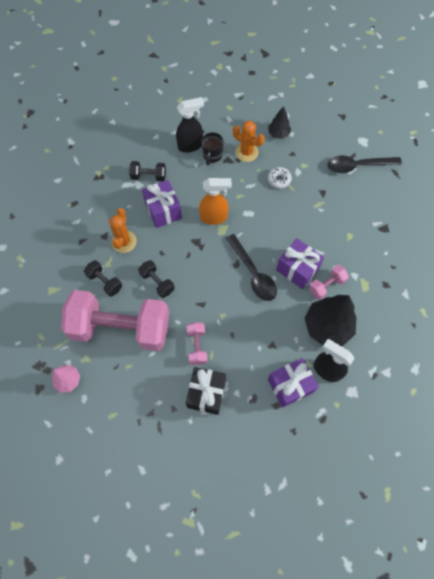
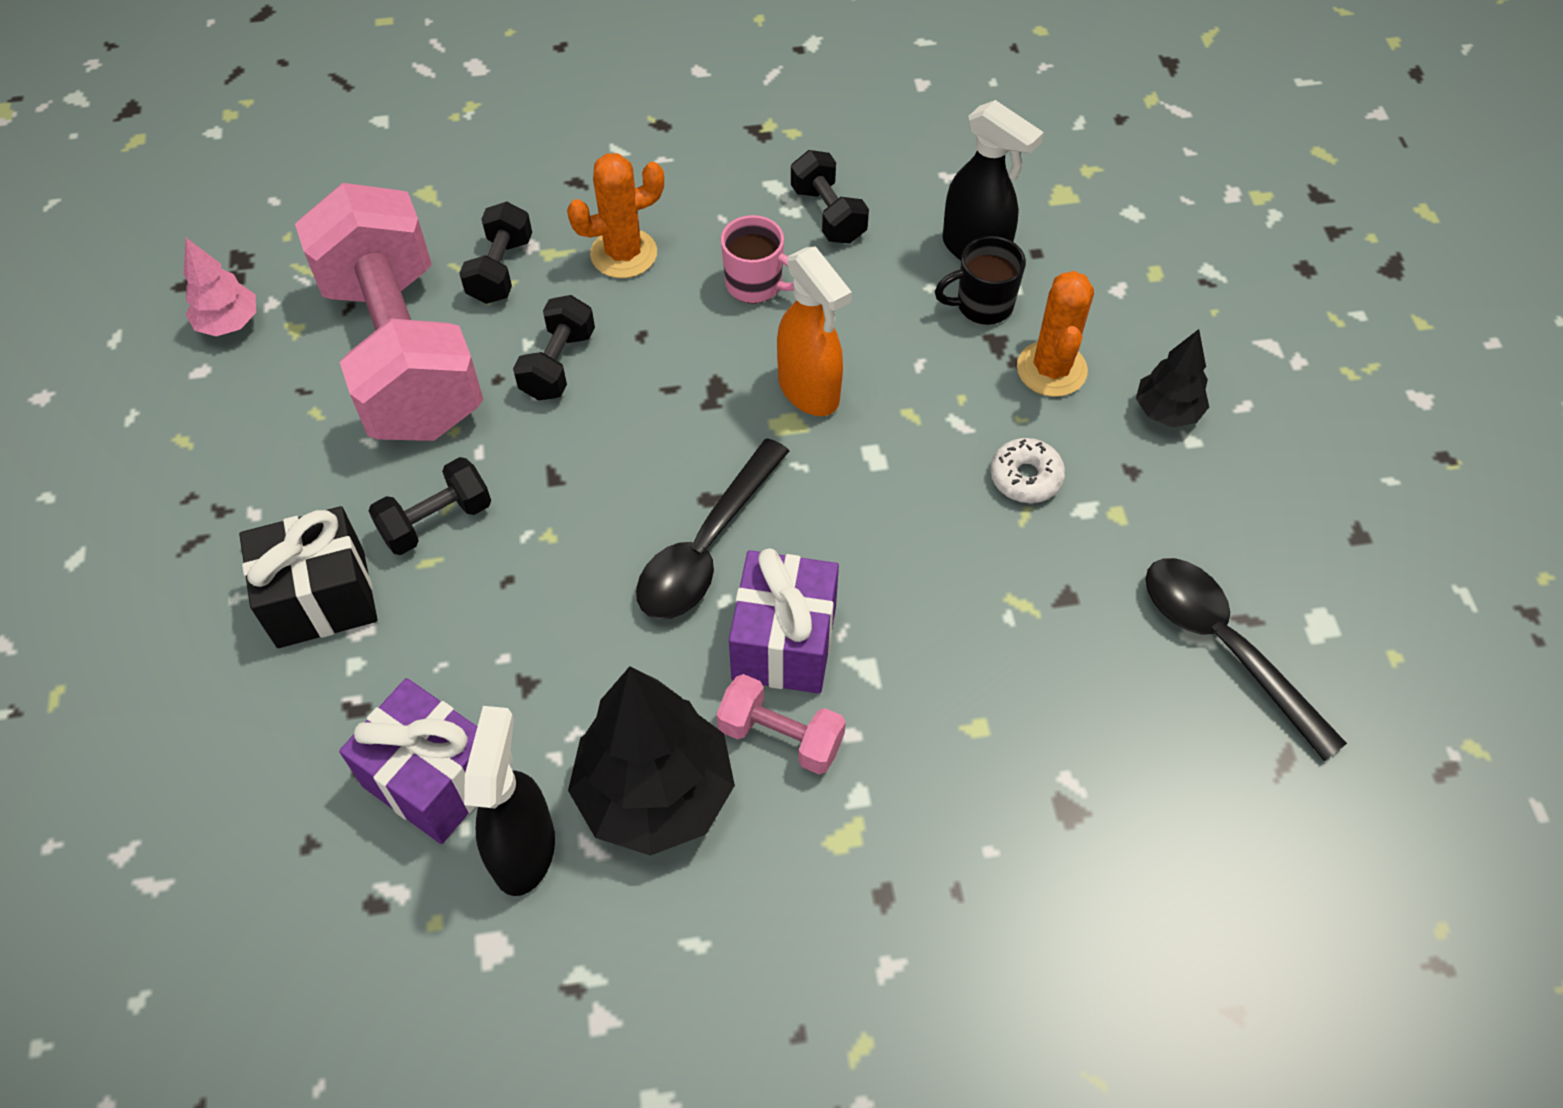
camera: 60 degrees right, 10 degrees down
(163, 210) = (756, 285): purple gift -> pink mug
(197, 346) = (436, 521): pink dumbbell -> black dumbbell

